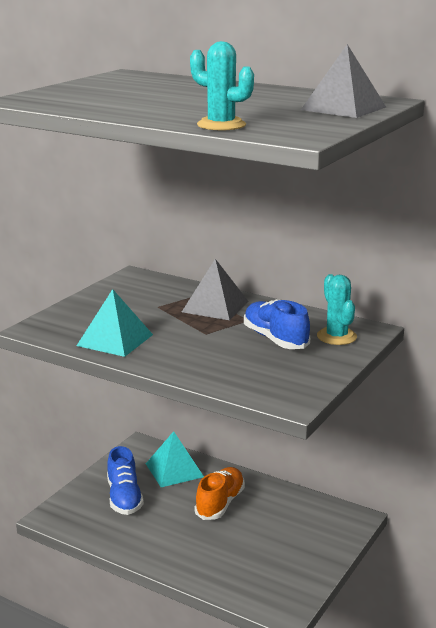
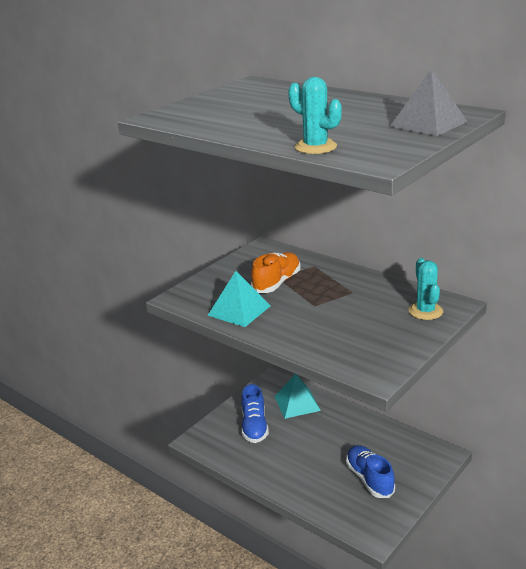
camera: 10 degrees right, 5 degrees up
(215, 306) = (326, 278): grey pyramid -> none
(220, 503) = (331, 435): orange shoe -> orange shoe (277, 283)
(275, 339) = (372, 312): blue shoe -> blue shoe (369, 479)

